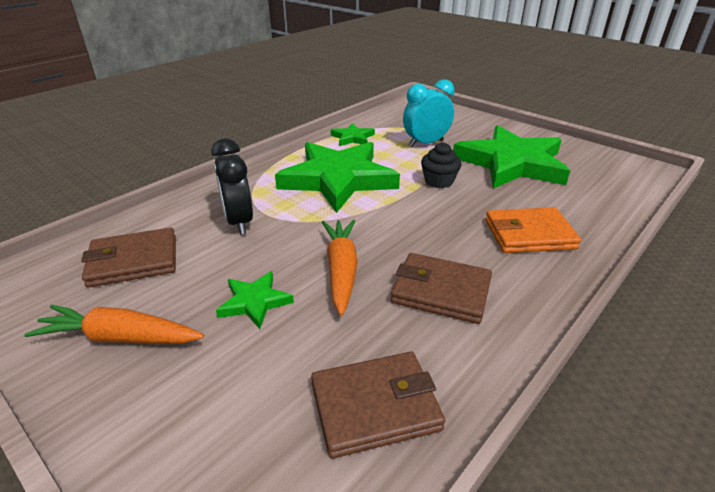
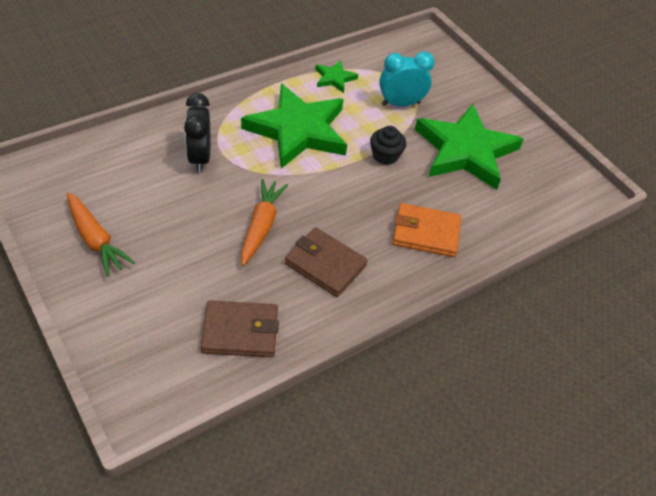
camera: 10 degrees right, 15 degrees up
(120, 338) = (95, 240): orange carrot -> orange carrot turned 150 degrees counterclockwise
(133, 261) = (113, 177): brown wallet -> none
(255, 302) = (190, 236): green star -> none

